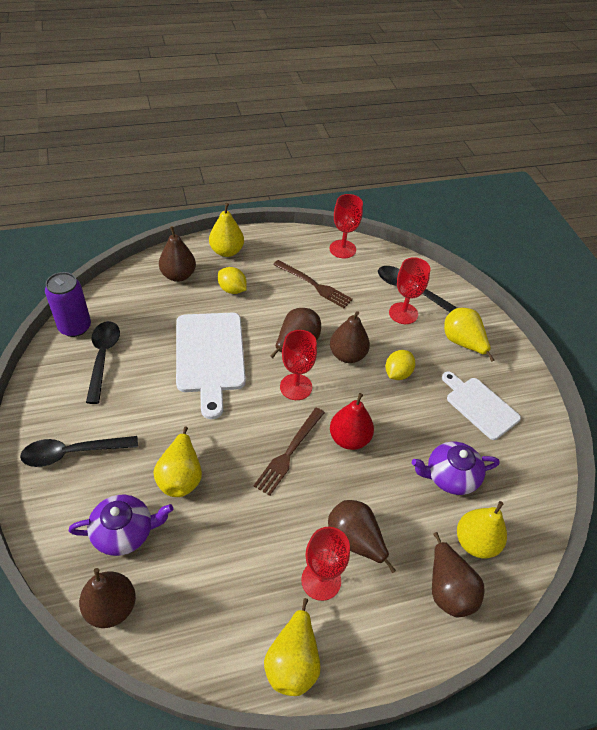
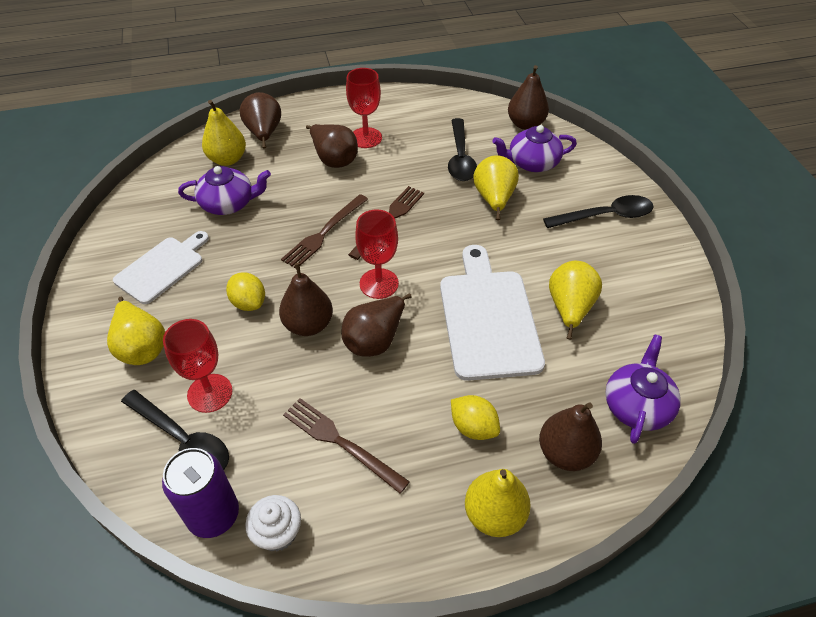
camera: 175 degrees left, 0 degrees up
(75, 327) = (679, 354): purple can -> purple can (213, 515)
(103, 358) = (621, 312): black spoon -> black spoon (460, 158)
(122, 297) = (637, 405): none -> purple teapot
(293, 661) = (390, 102): yellow pear -> yellow pear (569, 309)
(342, 249) = (277, 533): red goblet -> white cupcake
(349, 439) = (324, 233): red pear -> brown fork
(397, 373) = (249, 303): yellow lemon -> yellow lemon turned 75 degrees counterclockwise
(480, 406) = (162, 268): white cutting board -> white cutting board turned 105 degrees counterclockwise

